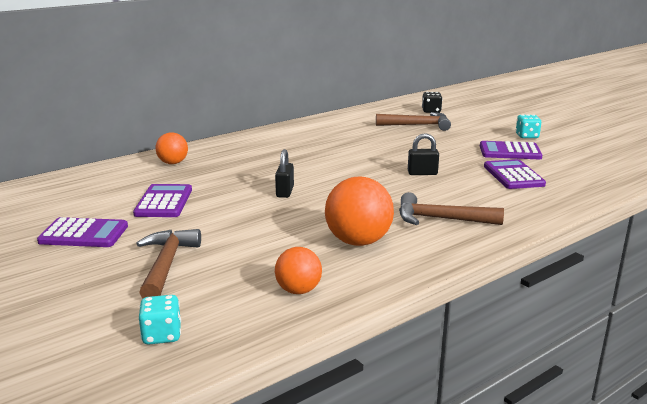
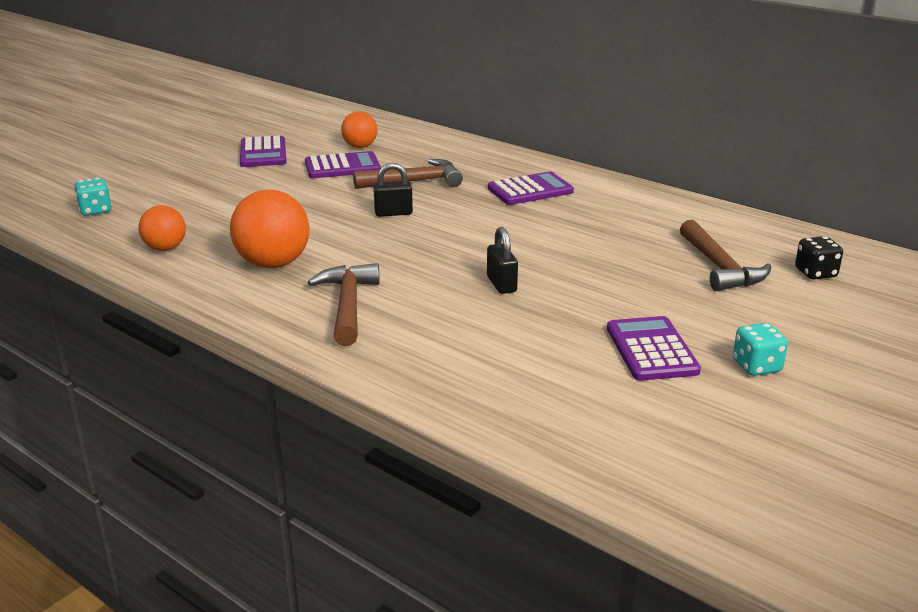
camera: 75 degrees right, 5 degrees up
(166, 264) = (210, 191): brown hammer -> brown hammer (414, 182)
(173, 163) = (448, 152): orange ball -> orange ball (360, 147)
(513, 175) = (536, 353): purple calculator -> purple calculator (530, 190)

